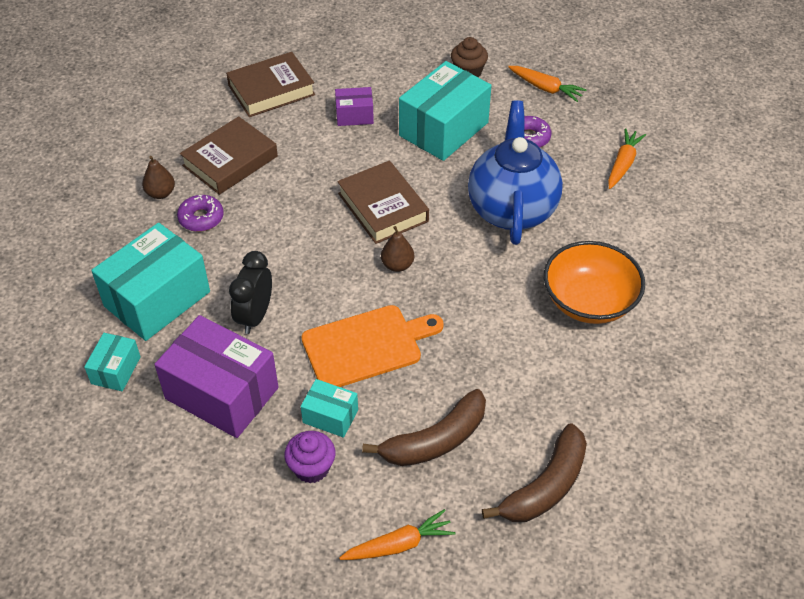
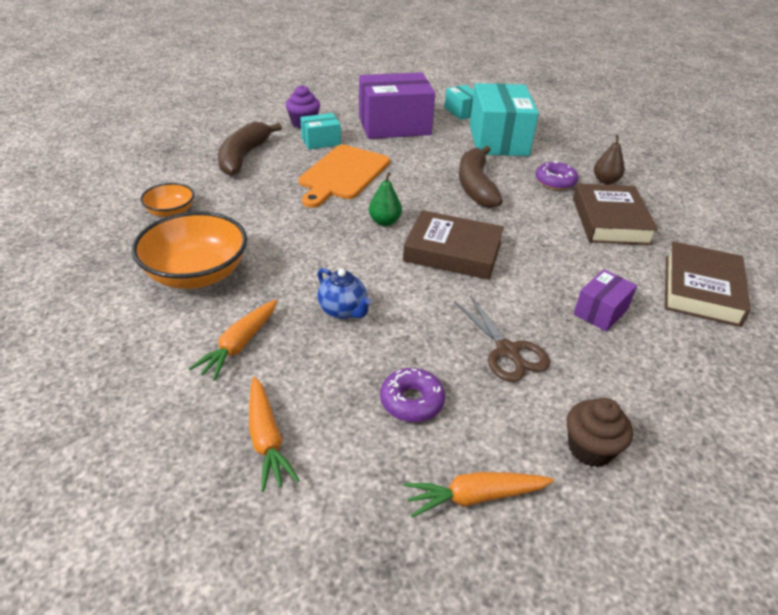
camera: 135 degrees right, 10 degrees down
(255, 316) = (432, 157): black clock -> none
(397, 265) = (384, 222): brown pear -> green pear
(399, 544) = (221, 120): orange carrot -> orange carrot (239, 345)
(443, 129) = (507, 351): turquoise box -> brown scissors
(512, 209) = (343, 311): blue teapot -> blue teapot, size x0.43
(545, 486) = (150, 167): brown banana -> brown banana (475, 186)
(566, 391) = (171, 212): none -> orange bowl

